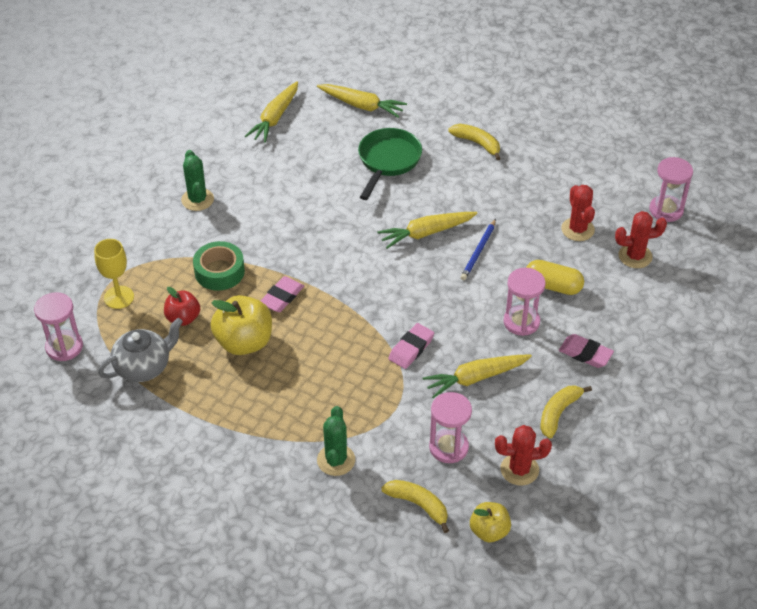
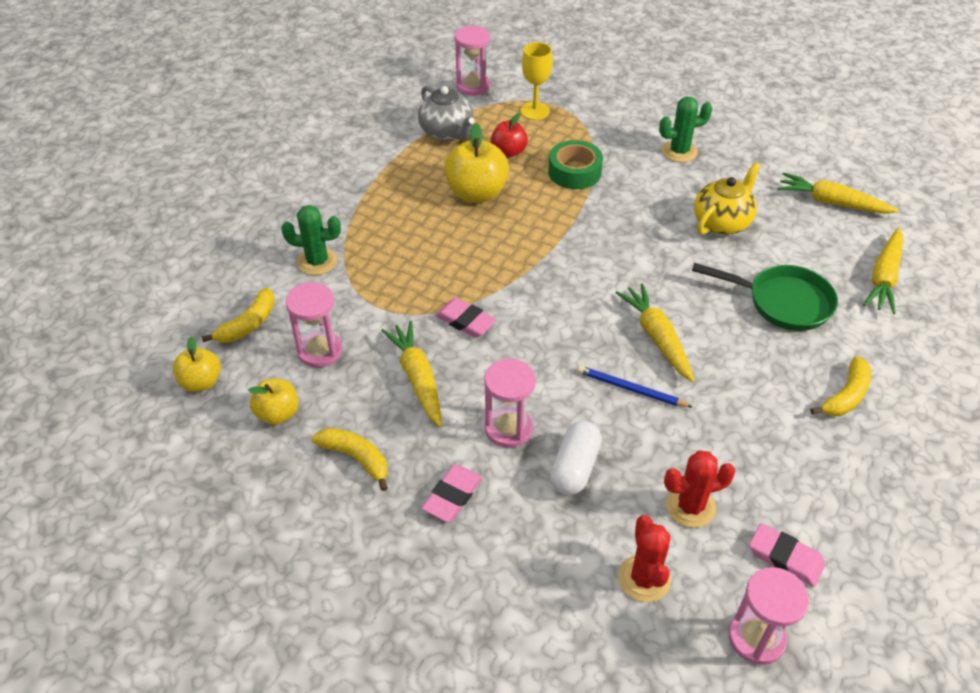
camera: 90 degrees right, 0 degrees up
(282, 297) = (541, 217): pink eraser -> pink eraser (785, 557)
(295, 183) = (722, 222): none -> yellow teapot
(519, 469) = (278, 413): red cactus -> yellow apple
(553, 286) = (574, 468): yellow capsule -> white capsule

